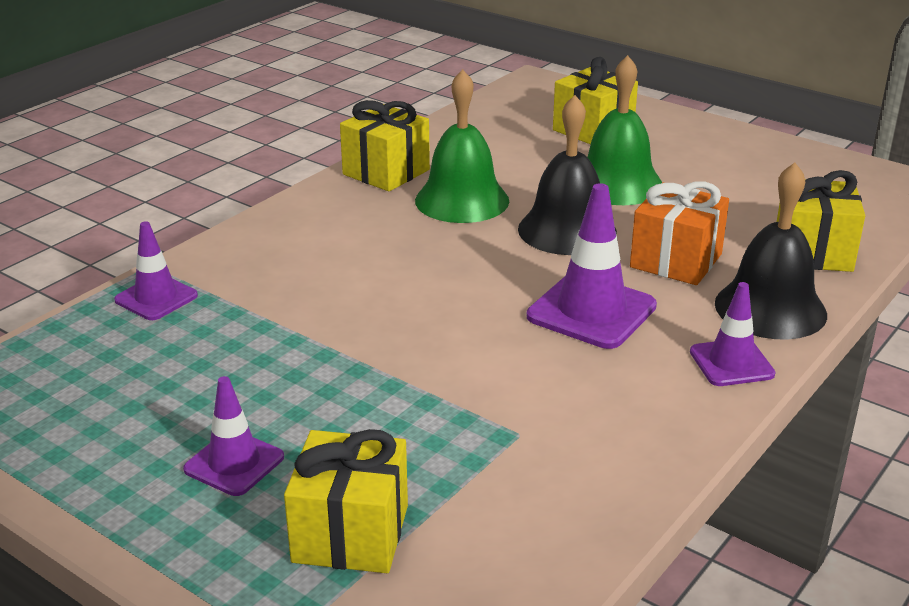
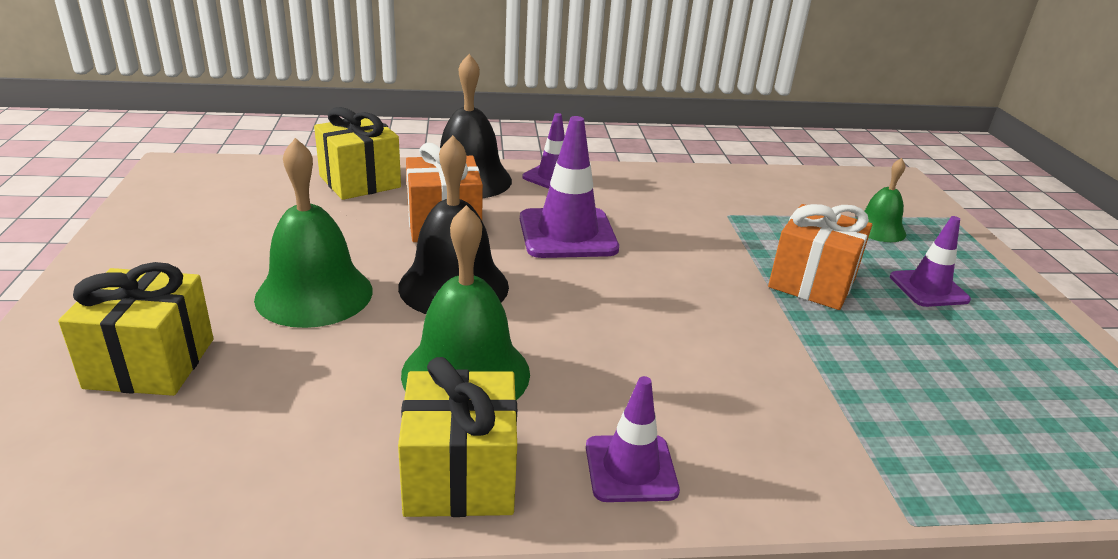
camera: 135 degrees left, 0 degrees up
(156, 298) = (926, 463): purple traffic cone -> purple traffic cone (630, 468)
(346, 395) = (812, 282): none -> orange gift
(351, 533) = (878, 229): yellow gift -> green bell

